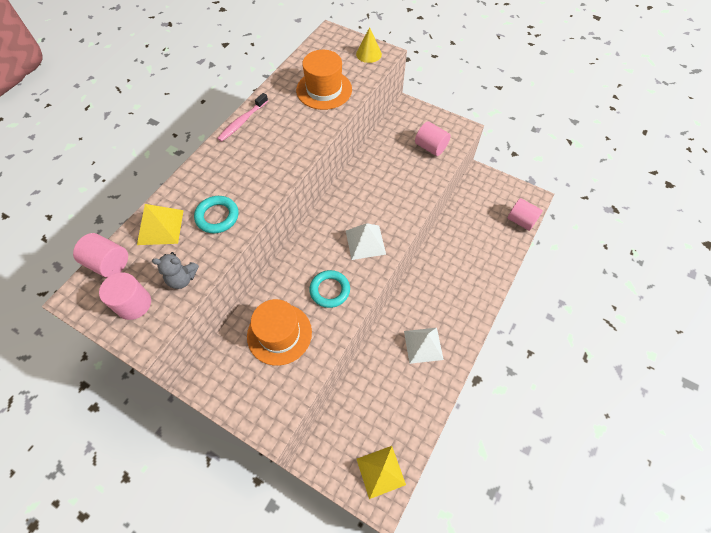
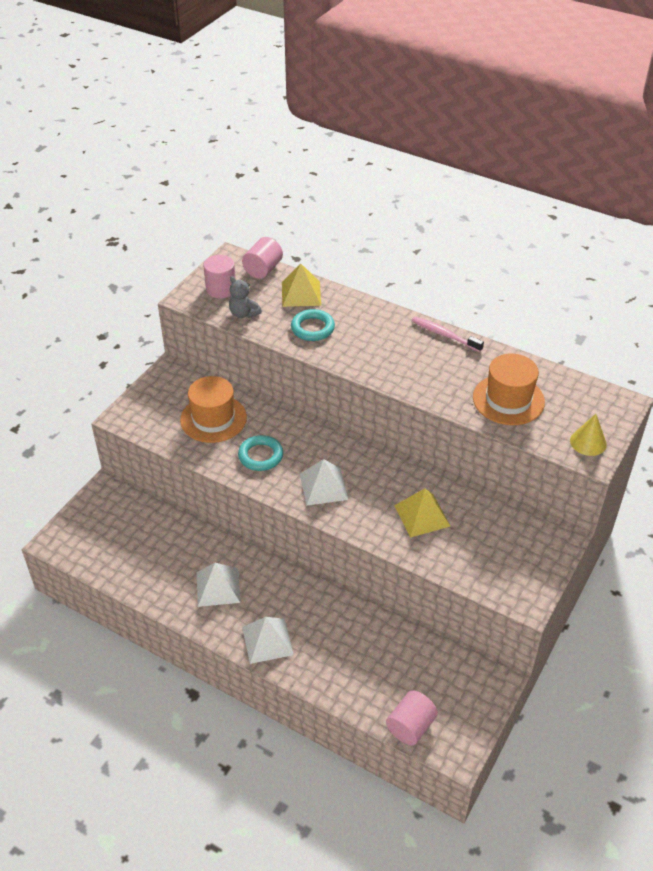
camera: 90 degrees right, 15 degrees down
(182, 279) = (243, 313): grey teddy bear -> grey teddy bear turned 45 degrees counterclockwise
(380, 471) = (84, 542): yellow pyramid -> yellow pyramid (422, 515)
(430, 147) = (485, 560): pink cylinder -> none
(469, 306) = (267, 640): none -> white pyramid

